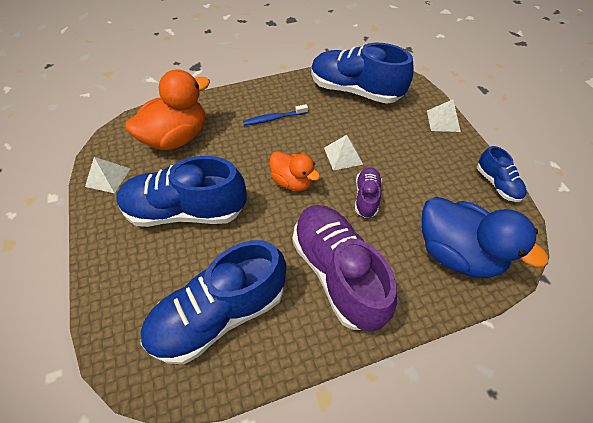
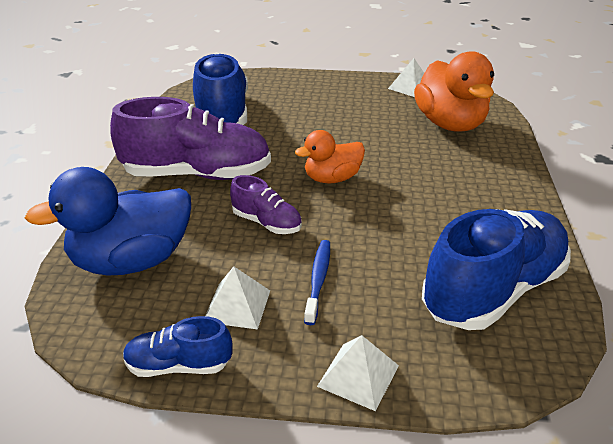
camera: 115 degrees right, 20 degrees down
(186, 210) = (340, 115): blue shoe -> none
(274, 118) = (454, 192): blue toothbrush -> blue toothbrush (318, 280)
(343, 156) = (348, 228): white pyramid -> white pyramid (237, 305)

